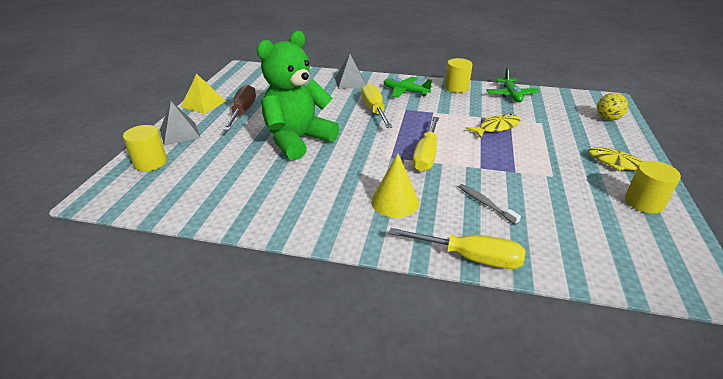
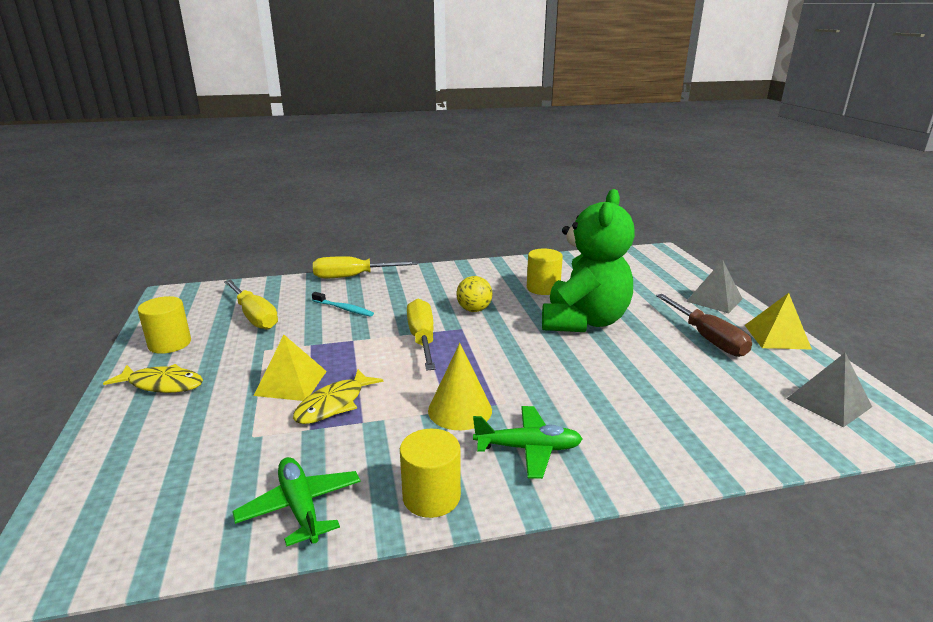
camera: 155 degrees right, 10 degrees down
(150, 162) = (678, 275): yellow cylinder -> yellow cylinder (543, 288)
(350, 82) = (657, 446): grey pyramid -> grey pyramid (828, 402)
(374, 110) = (541, 388): yellow screwdriver -> yellow screwdriver (254, 316)
(395, 202) = (429, 294): yellow cone -> yellow cone (460, 410)
(485, 204) = (344, 309): grey toothbrush -> turquoise toothbrush
(525, 145) = (291, 383): none -> yellow pyramid
(607, 119) = (106, 484): yellow ball -> yellow ball (474, 310)

